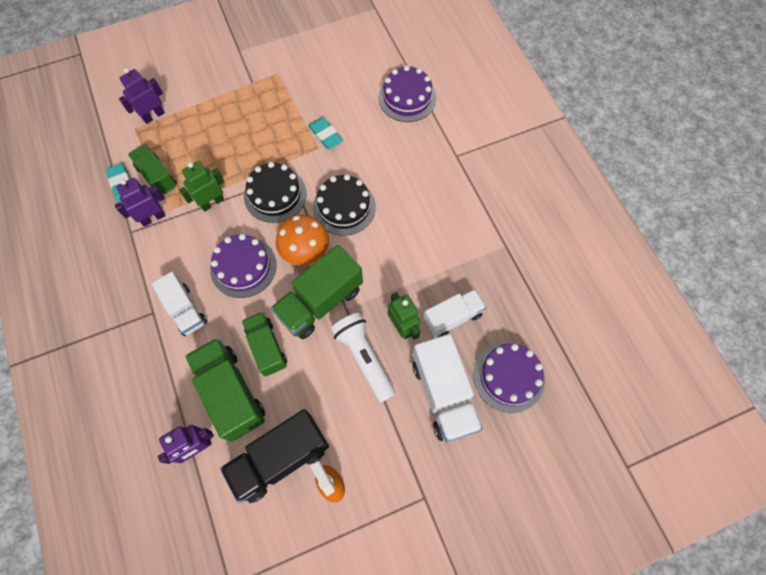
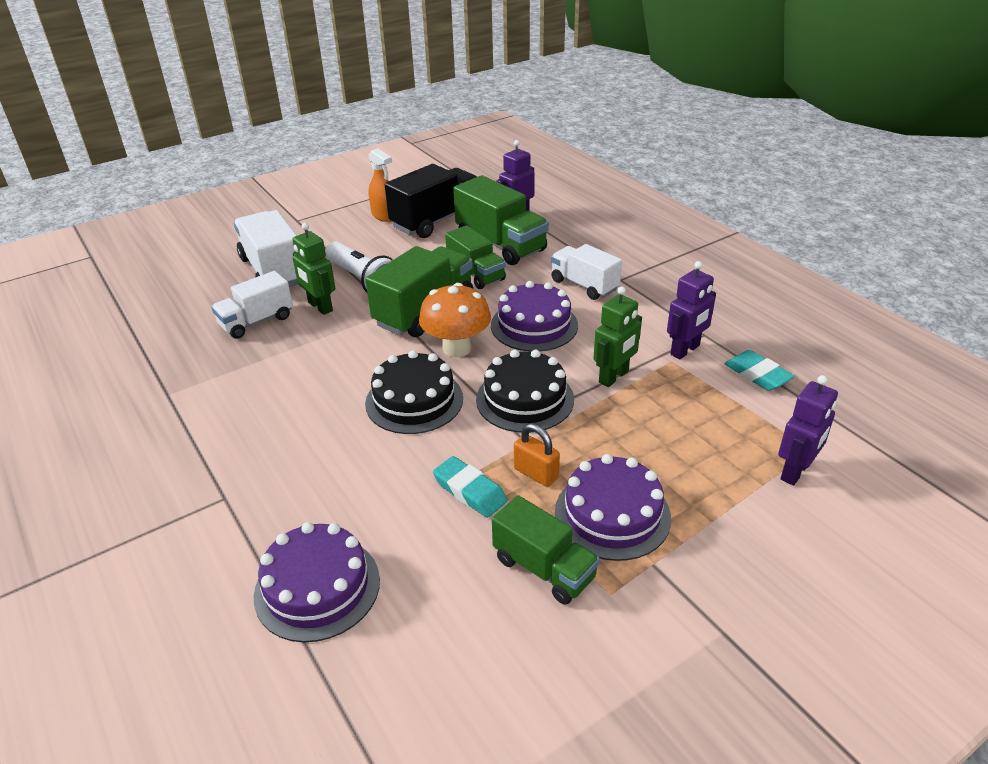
camera: 170 degrees right, 30 degrees down
(157, 177) = (716, 392): green truck -> green truck (544, 568)
(287, 140) = (536, 473): none -> orange padlock
(508, 377) = (197, 290): purple cake -> purple cake (612, 514)

